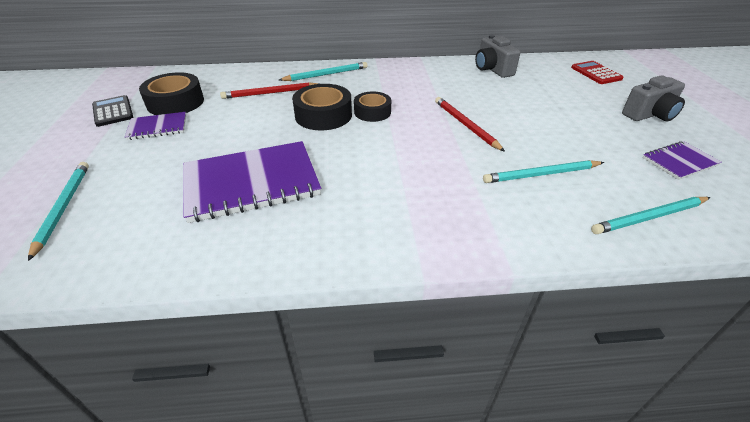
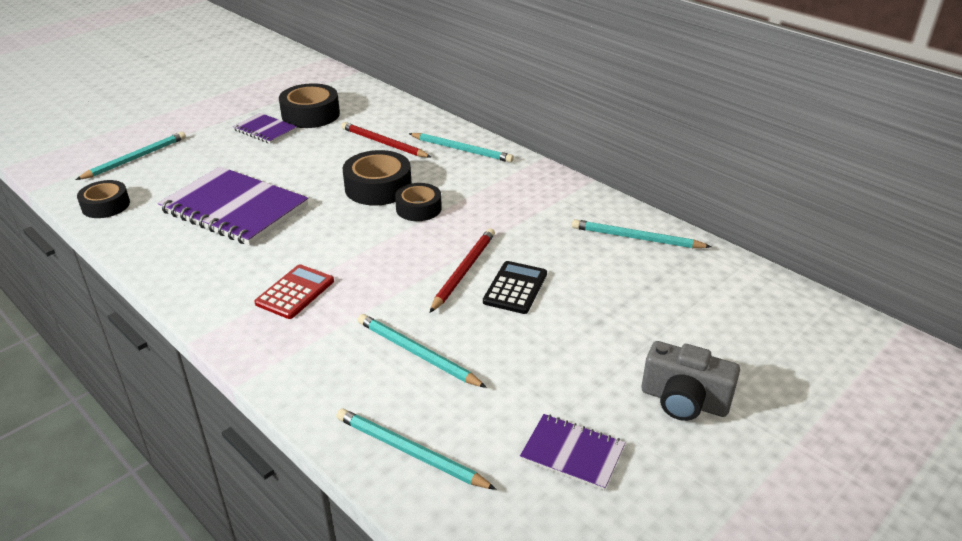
camera: 50 degrees right, 5 degrees down
(113, 111) = (265, 101): black calculator -> black calculator (515, 288)
(115, 257) = (106, 205): none -> black tape
(492, 69) = (636, 238): grey camera -> turquoise pencil
(596, 73) = (758, 321): red calculator -> red calculator (295, 292)

